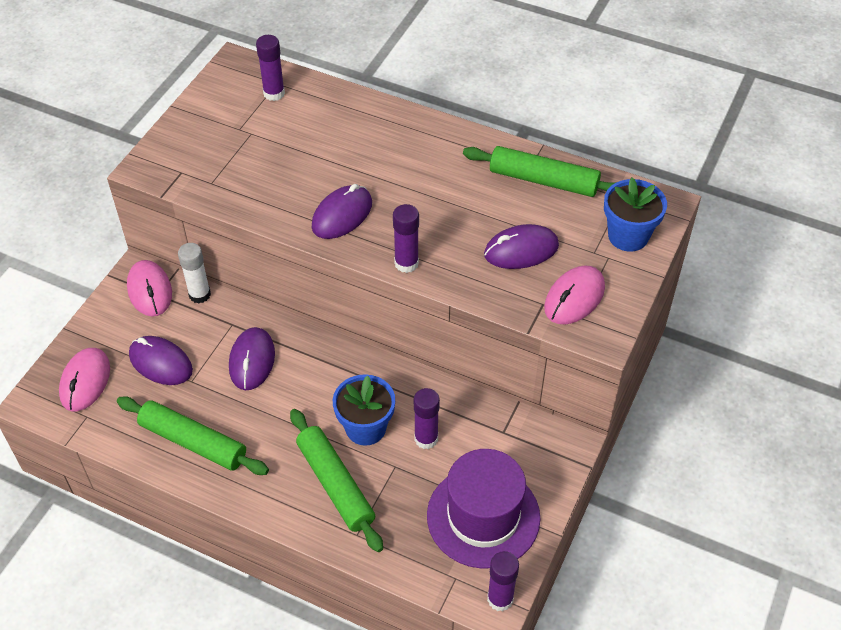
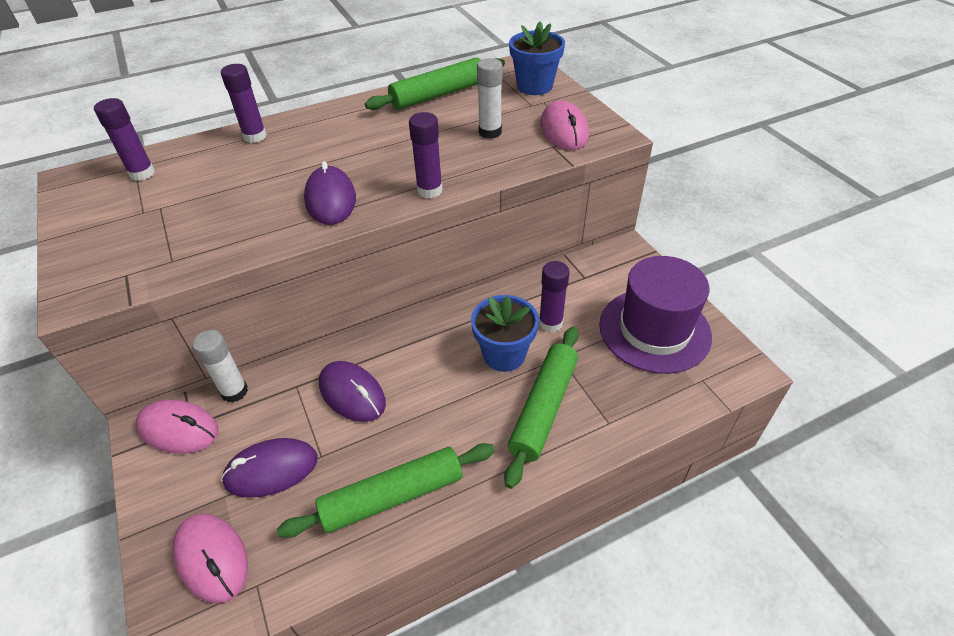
camera: 50 degrees left, 5 degrees down
(335, 485) = (543, 408): green rolling pin -> green rolling pin turned 75 degrees counterclockwise
(500, 599) = (741, 363): purple glue stick -> purple glue stick (255, 137)
(521, 250) = (490, 132): purple mouse -> white glue stick

